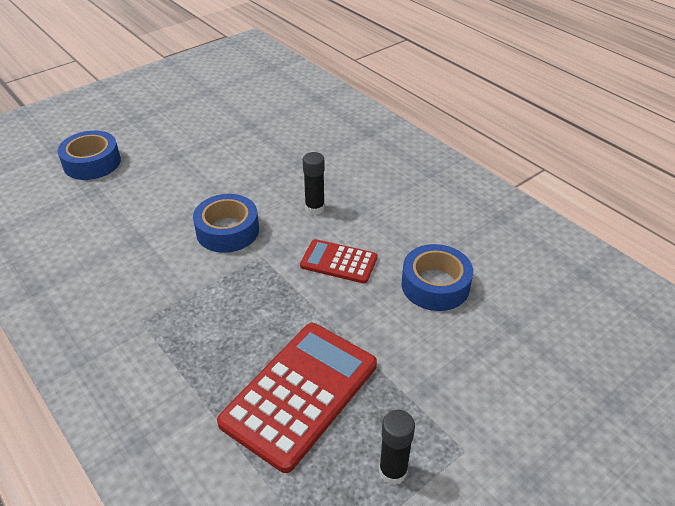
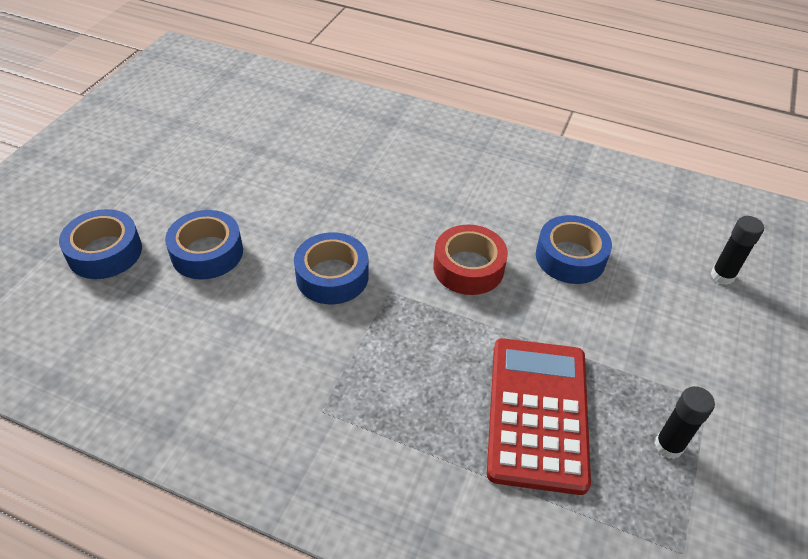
camera: 30 degrees left, 5 degrees up
(155, 185) = (207, 252): none -> blue tape
(314, 208) = (401, 220): black glue stick -> black glue stick (722, 276)
(339, 262) = (468, 267): red calculator -> red tape

